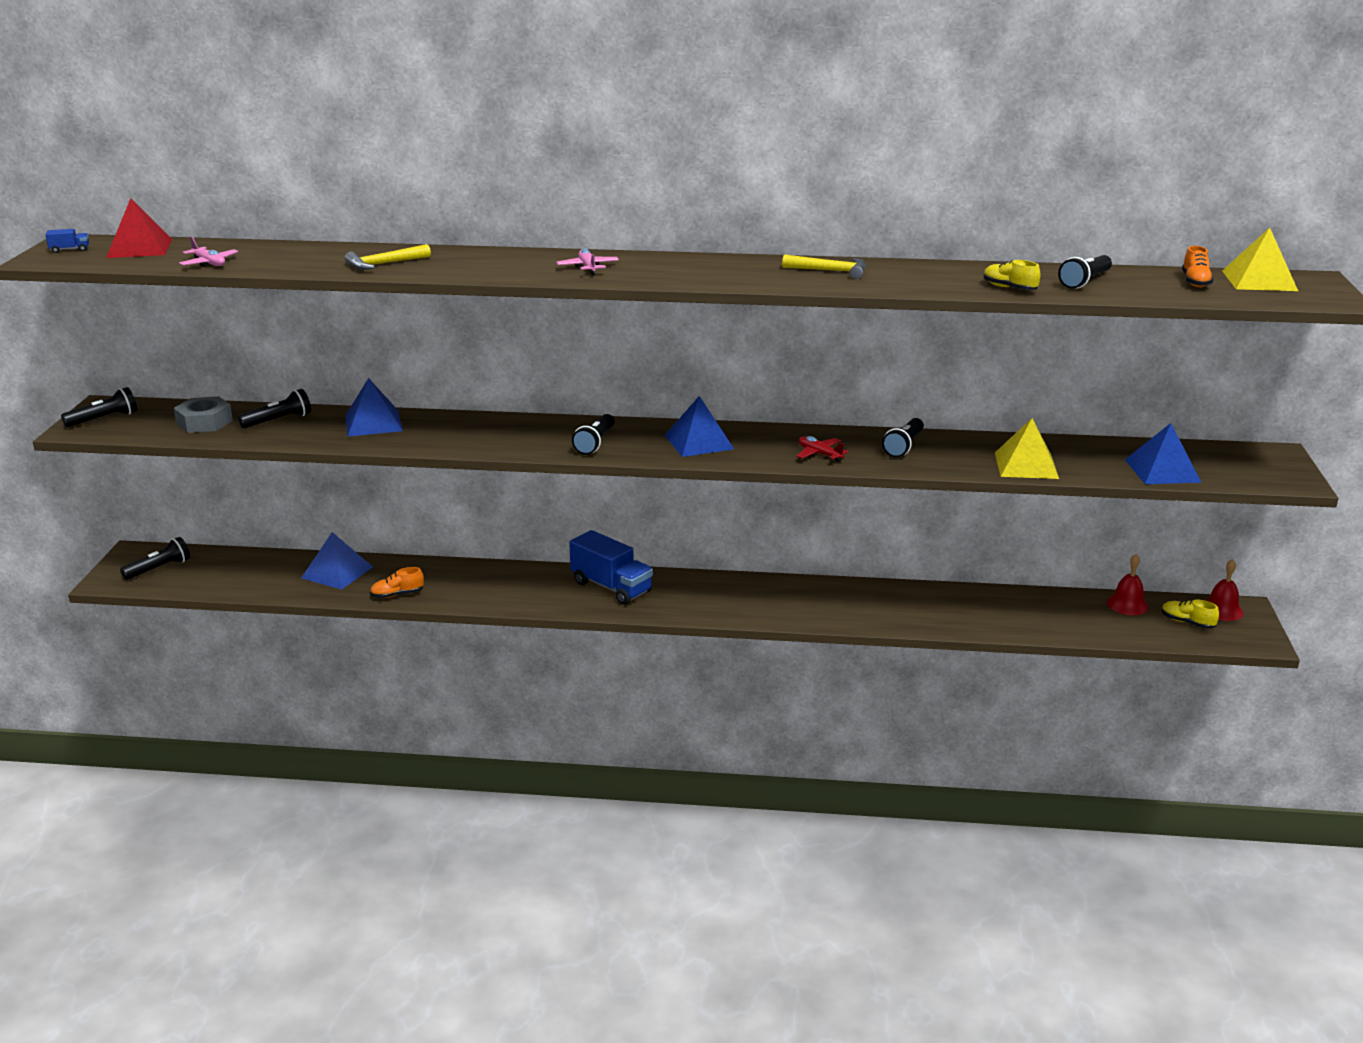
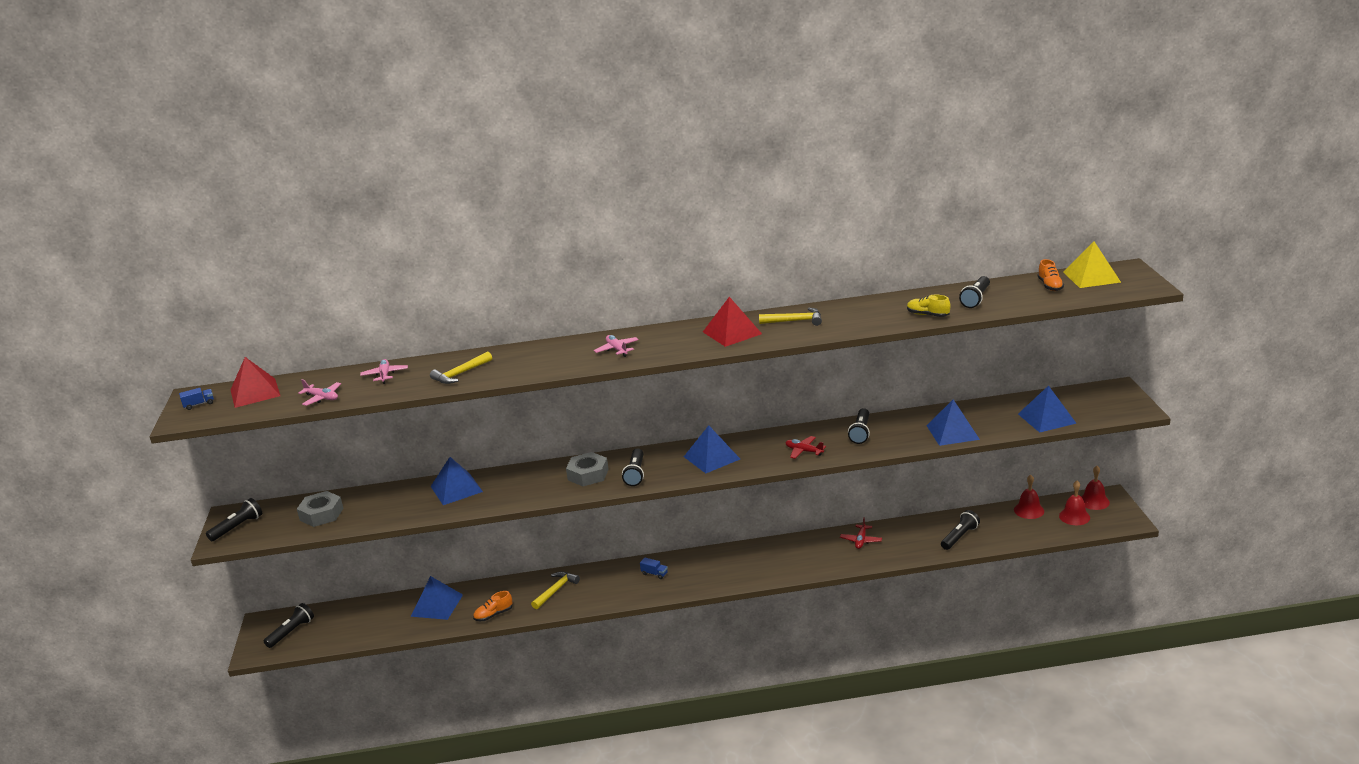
camera: 10 degrees left, 0 degrees up
(278, 420) = (380, 501): black flashlight -> black flashlight (959, 537)
(297, 253) = (385, 375): none -> pink plane
(484, 583) = (556, 590): none -> yellow hammer
(537, 434) = (588, 474): none -> grey nut
(611, 587) = (654, 574): blue truck -> blue truck, size x0.40
(742, 271) = (732, 333): none -> red pyramid
(888, 598) = (861, 540): none -> red plane
(1026, 465) = (952, 432): yellow pyramid -> blue pyramid
(1187, 622) = (1074, 516): yellow shoe -> red bell

